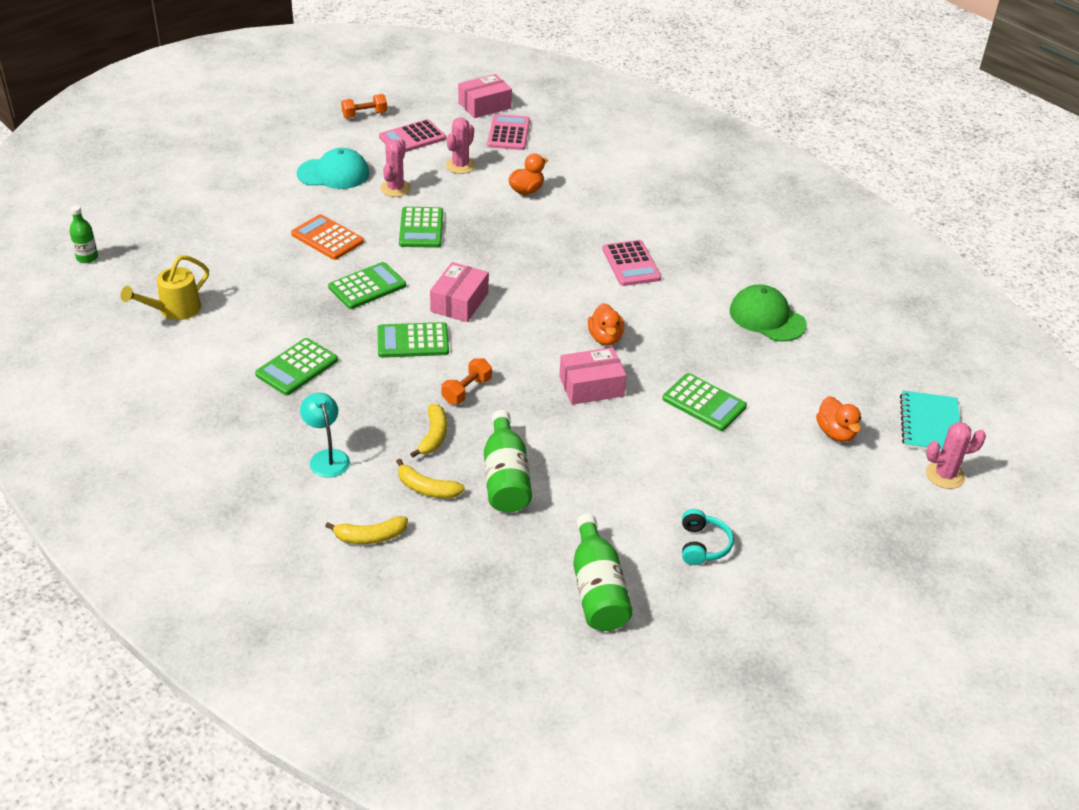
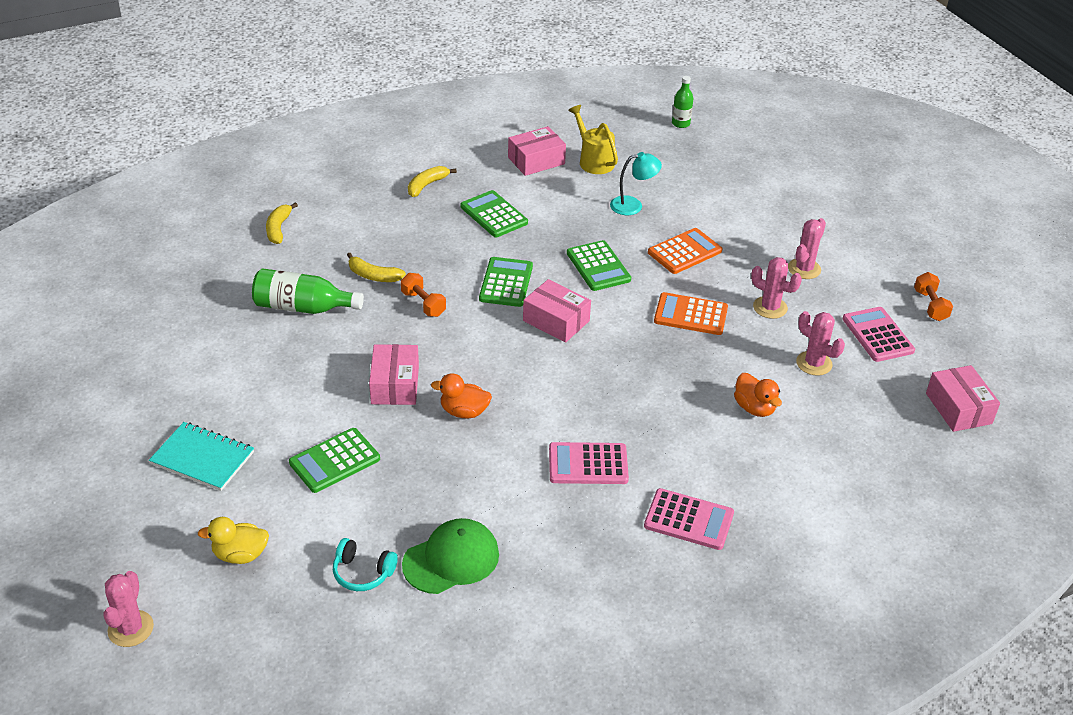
camera: 105 degrees right, 0 degrees up
(181, 352) = (536, 161): none -> pink box
(327, 457) = (376, 218): turquoise lamp -> turquoise lamp (633, 205)
(333, 173) = (804, 269): turquoise cap -> pink cactus
(421, 228) = (690, 315): green calculator -> orange calculator
(427, 488) = (314, 263): yellow banana -> yellow banana (427, 185)
(509, 133) = (888, 417): pink calculator -> pink calculator (688, 520)
(597, 590) = (152, 333): green bottle -> none
(702, 545) = (157, 407): turquoise headphones -> turquoise headphones (363, 572)
(835, 433) = (240, 555): orange duck -> yellow duck
(929, 425) = (209, 648): turquoise notebook -> turquoise notebook (203, 458)

